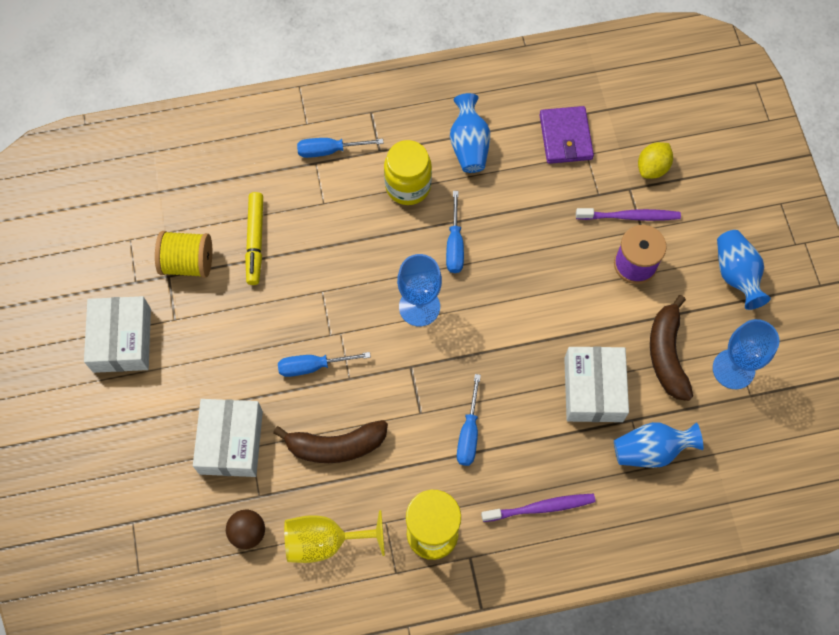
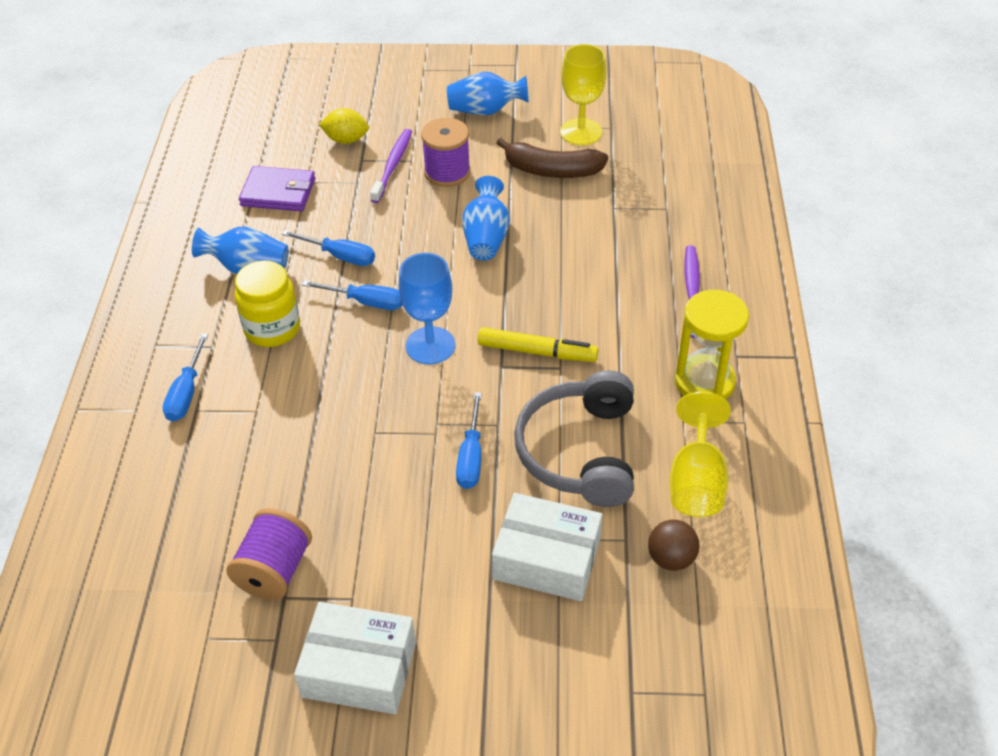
camera: 75 degrees left, 20 degrees down
(188, 263) = (274, 570): yellow spool -> purple spool
(255, 240) = (275, 489): yellow marker -> yellow marker (536, 351)
(335, 446) = (579, 451): brown banana -> grey headphones
(469, 433) = (595, 331): blue screwdriver -> blue screwdriver (340, 256)
(593, 389) = (573, 227): white box -> none
(651, 450) = (649, 201): blue vase -> blue vase (486, 237)
(652, 168) = (346, 140): yellow lemon -> yellow lemon turned 45 degrees counterclockwise
(733, 369) = (581, 132): blue goblet -> yellow goblet

